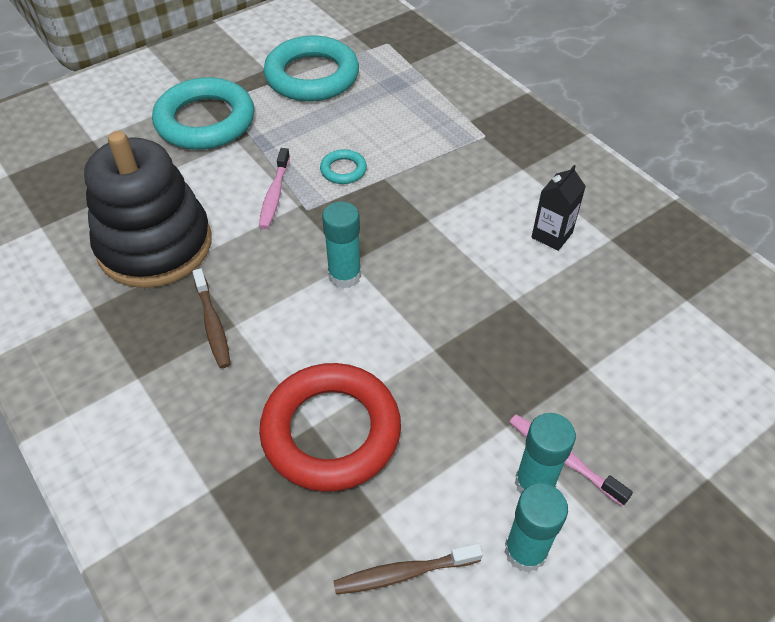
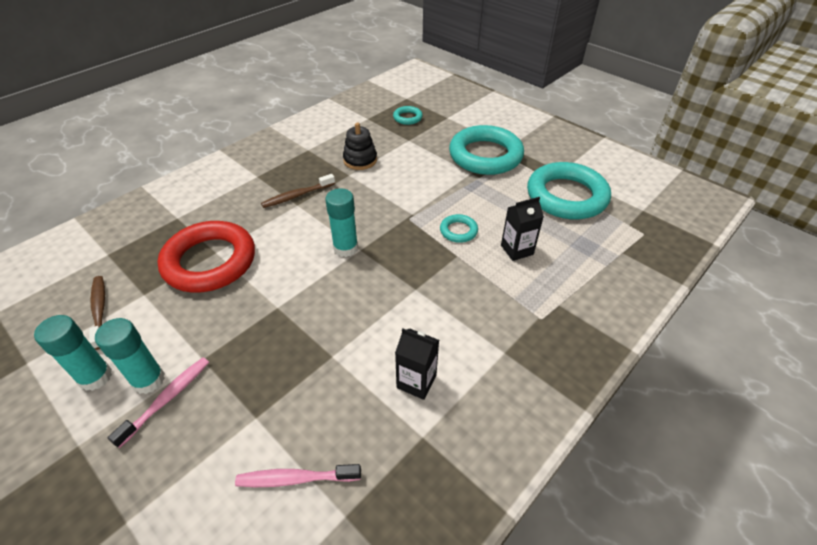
camera: 80 degrees right, 5 degrees down
(68, 181) = (407, 118): none -> turquoise ring
(155, 245) = (360, 160): black stacking toy -> black stacking toy, size x0.46
(274, 195) = (420, 200): pink toothbrush -> pink toothbrush (295, 478)
(387, 131) = (517, 250): none -> black carton

